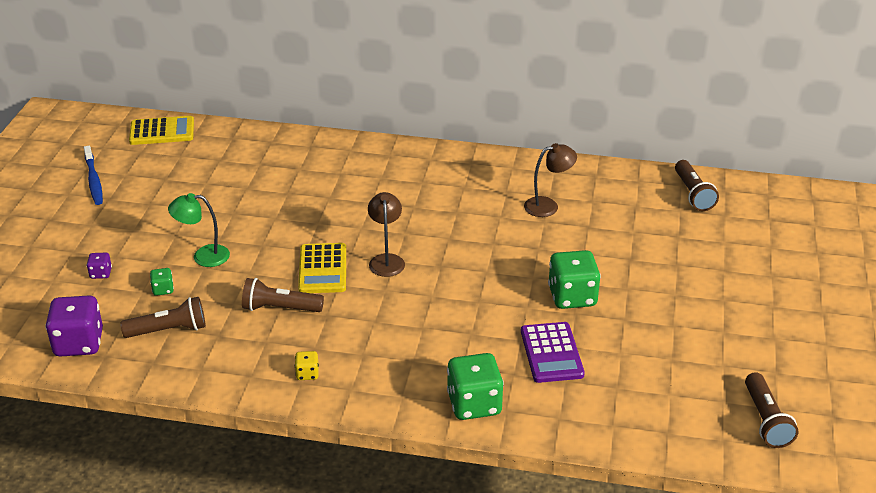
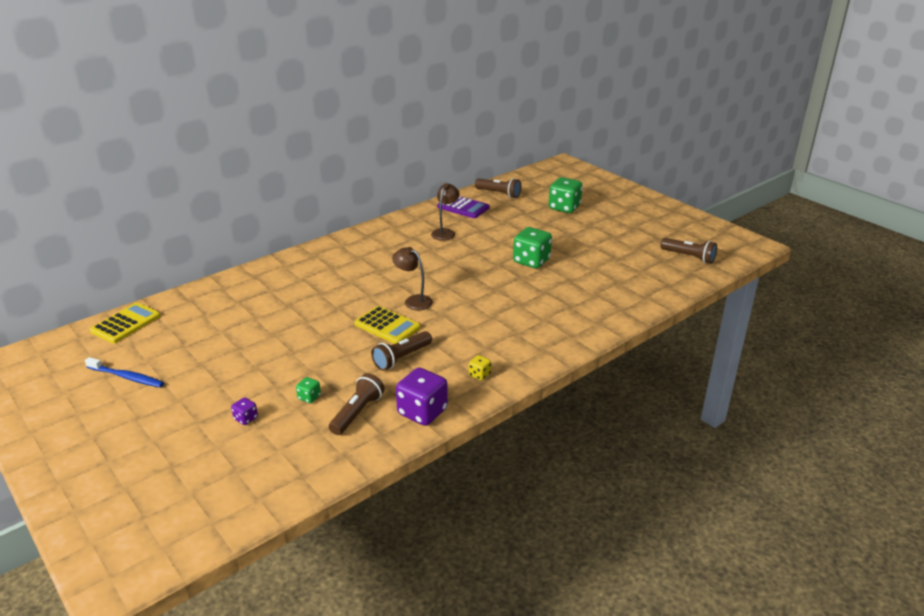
camera: 50 degrees left, 5 degrees down
(79, 343) = (311, 461): purple dice -> purple dice (422, 412)
(203, 256) = (300, 365): green lamp -> none
(474, 404) = (580, 329): green dice -> green dice (564, 207)
(551, 353) = (568, 288): purple calculator -> purple calculator (463, 207)

